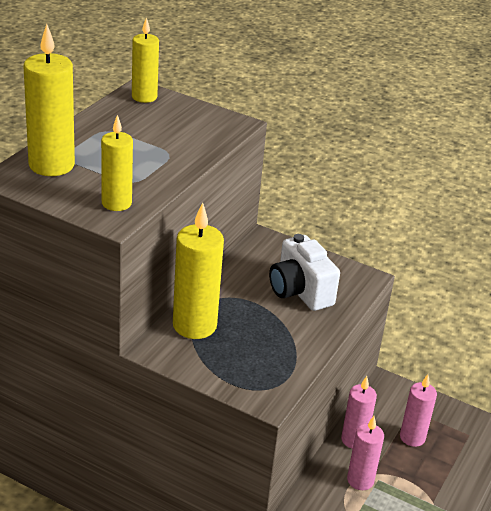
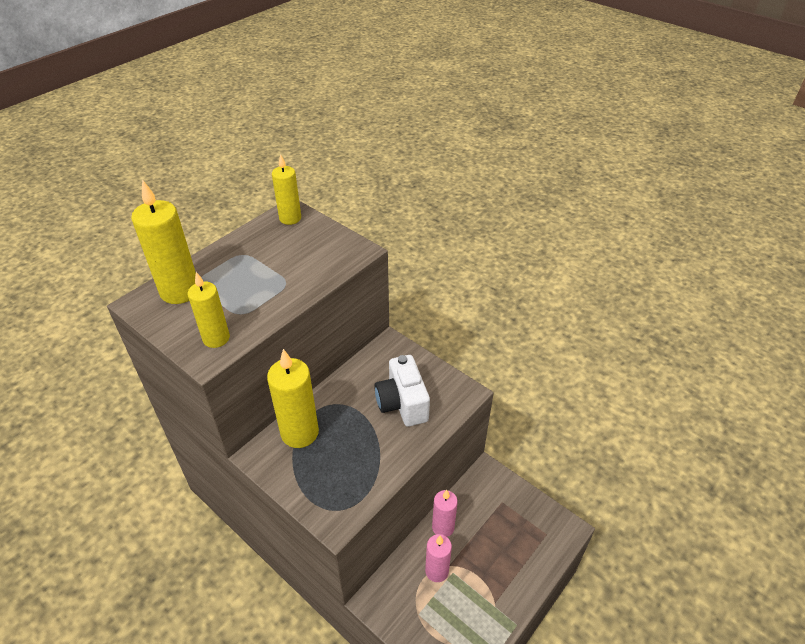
camera: 15 degrees right, 10 degrees up
(412, 437) = (494, 531): pink candle -> none

